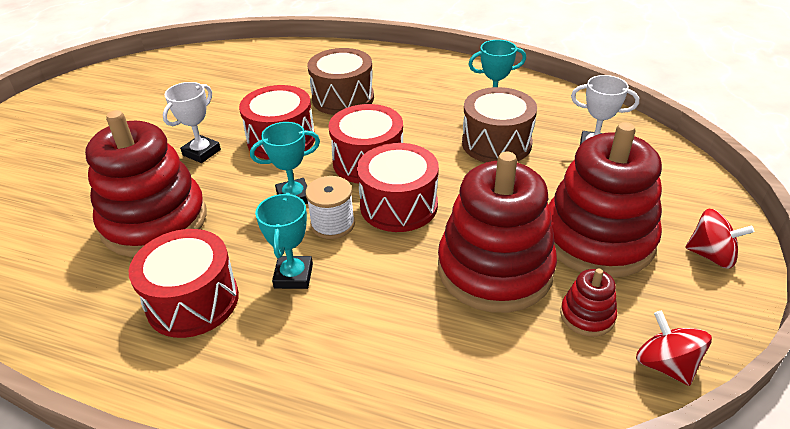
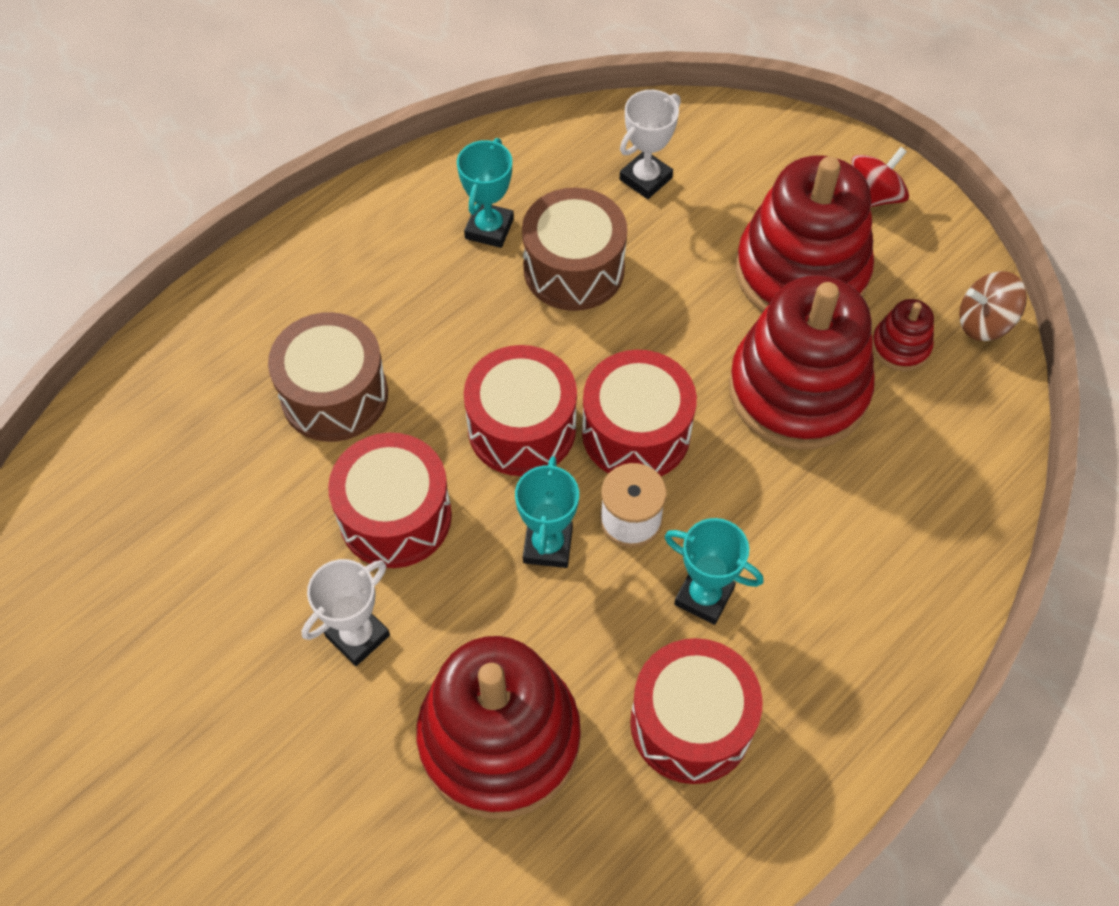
camera: 65 degrees left, 20 degrees up
(201, 152) = (358, 636): white trophy -> white trophy turned 75 degrees clockwise
(665, 365) = (984, 322): red spinning top -> brown spinning top

